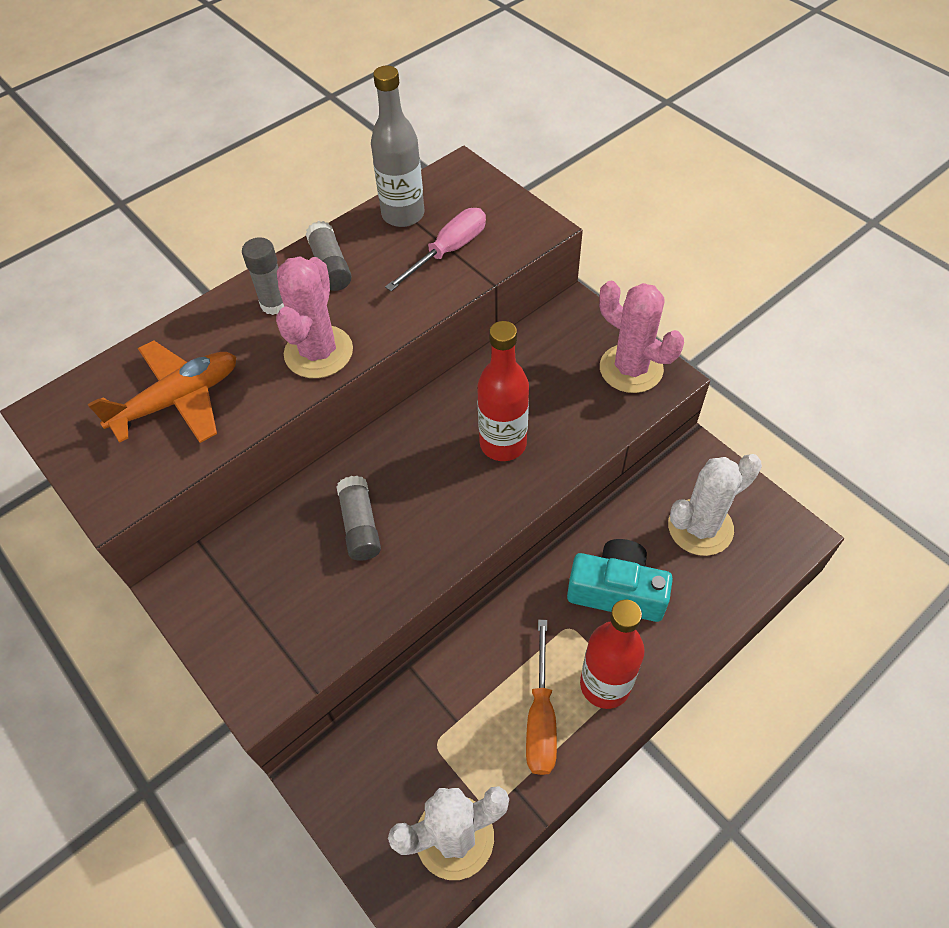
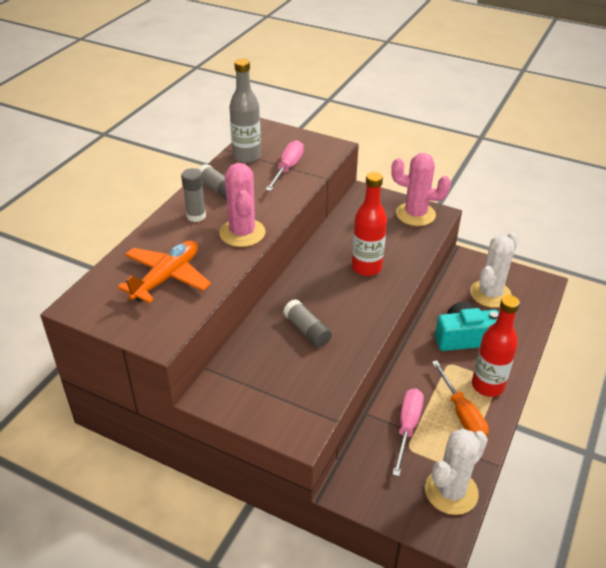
camera: 25 degrees left, 15 degrees down
(452, 710) = (407, 427): none -> pink screwdriver

